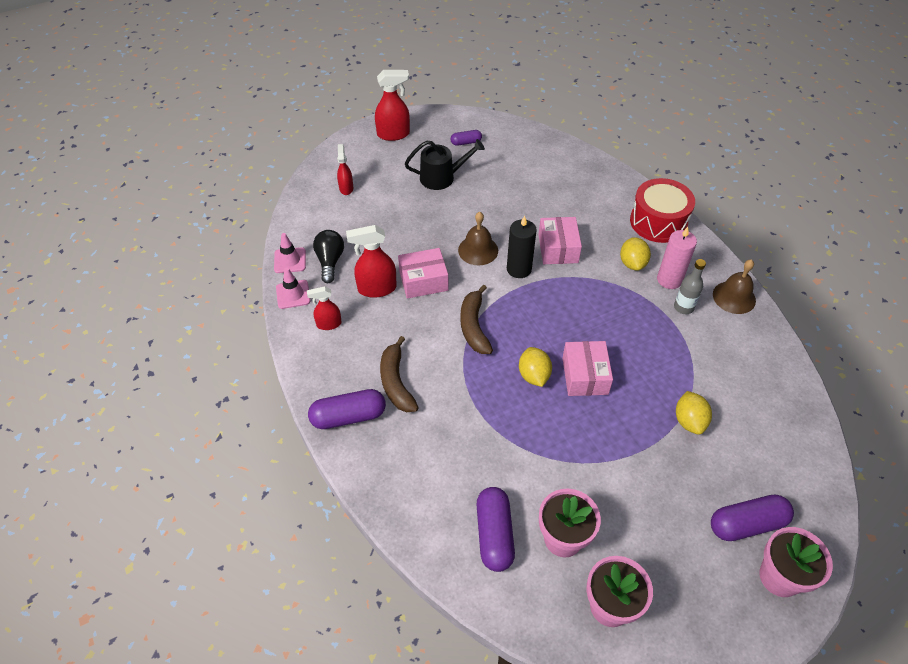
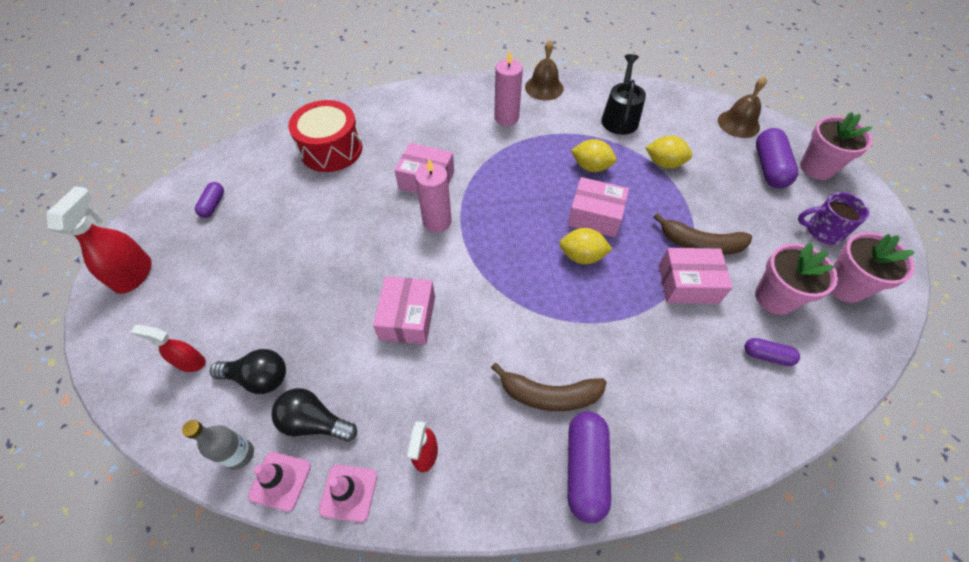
camera: 70 degrees left, 5 degrees up
(348, 223) = (259, 377): none -> black light bulb
(376, 289) = (393, 375): red spray bottle -> none
(441, 177) = (252, 247): black watering can -> black watering can (620, 118)
(474, 326) = (497, 288): brown banana -> brown banana (700, 244)
(478, 250) = (390, 248): brown bell -> brown bell (738, 123)
(494, 534) = (766, 355): purple capsule -> purple capsule, size x0.55
(519, 269) = (437, 221): black candle -> pink candle
(544, 462) = (688, 283): none -> pink box
(632, 263) = (475, 134): yellow lemon -> yellow lemon (591, 167)
(658, 222) = (434, 99): red drum -> red drum (331, 149)
(677, 583) = (822, 231): none -> purple mug
(683, 307) = (542, 121): grey bottle -> grey bottle (239, 454)

